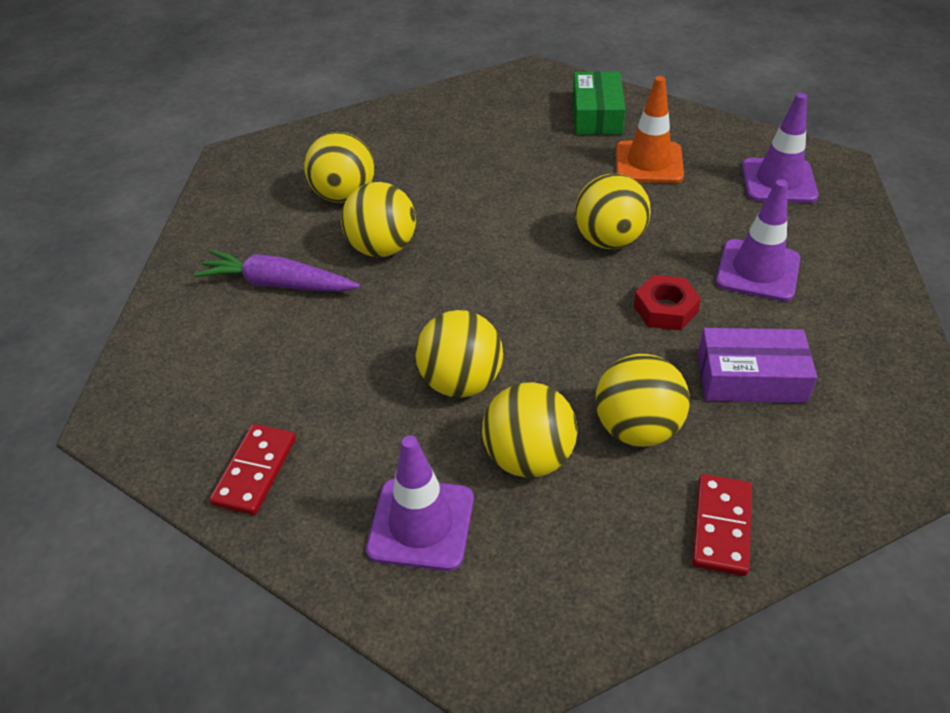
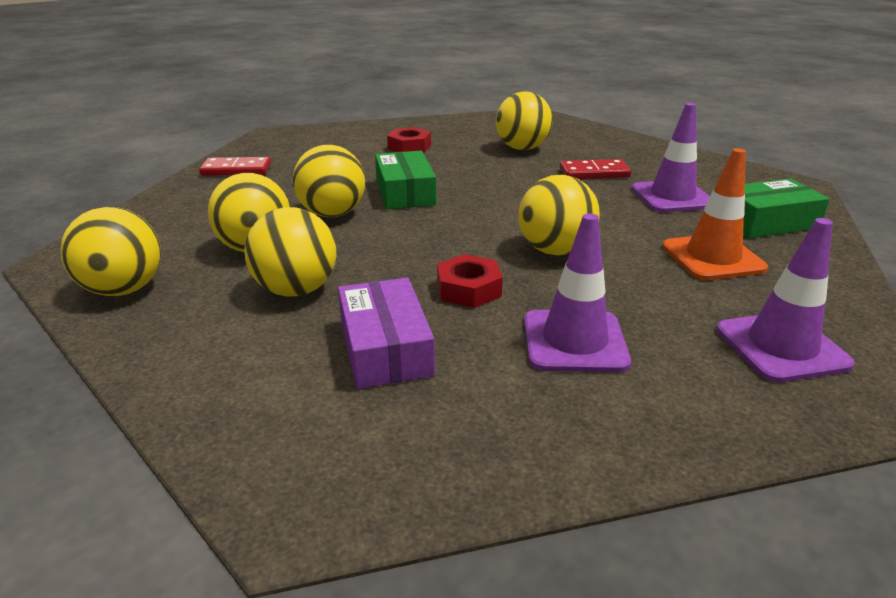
camera: 70 degrees right, 15 degrees down
(277, 284) = (409, 147): purple carrot -> red nut
(382, 248) = (470, 168): yellow ball -> yellow ball (124, 289)
(421, 524) = (190, 220): purple traffic cone -> purple traffic cone (672, 197)
(427, 312) = (405, 192): none -> green box
(721, 526) = (177, 343): red domino -> red domino (594, 172)

